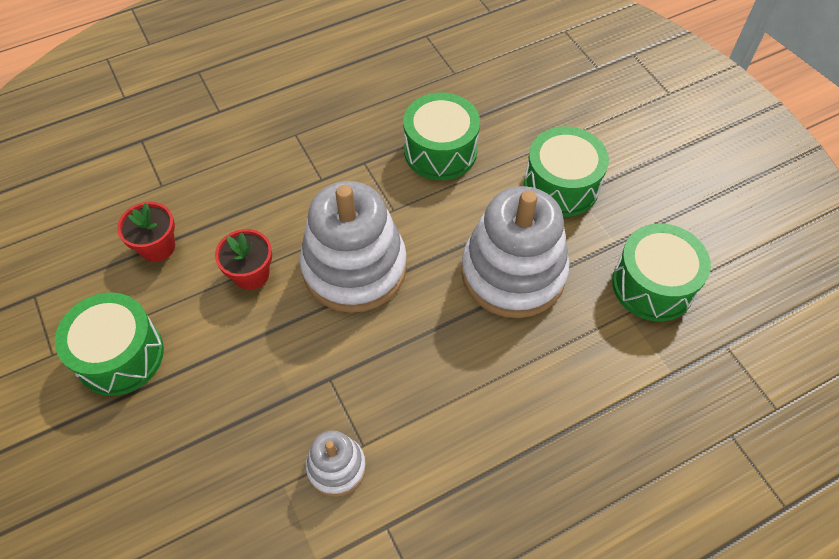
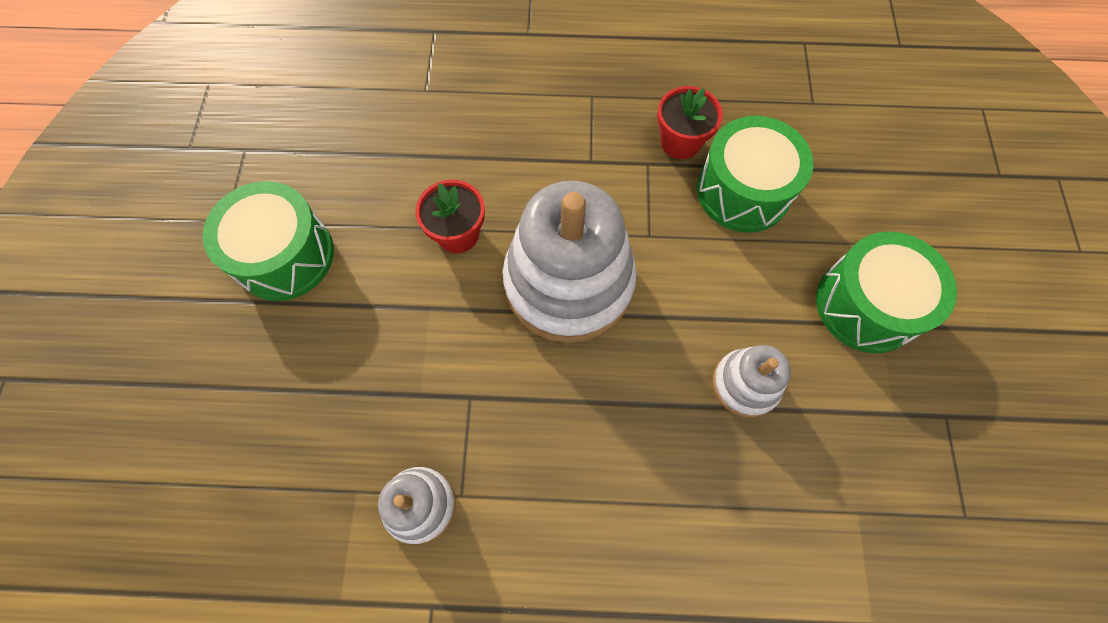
camera: 30 degrees right, 10 degrees up
(157, 247) = (384, 156): red flower pot -> red flower pot (680, 142)
(513, 273) = (745, 384): white stacking toy -> white stacking toy, size x0.49
(653, 285) = (914, 495): green drum -> none

